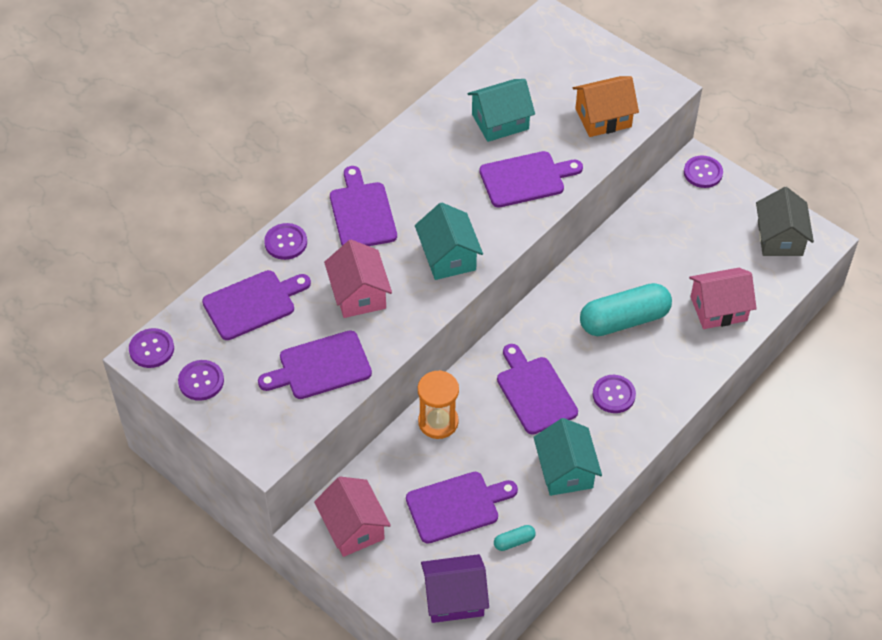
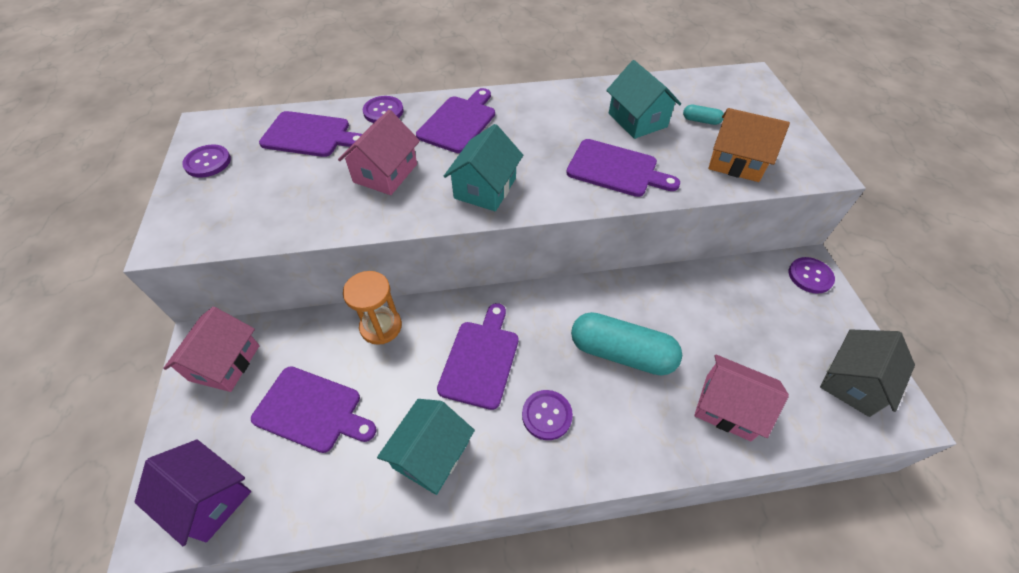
camera: 40 degrees right, 0 degrees up
(151, 349) = (213, 124): purple button -> none
(320, 367) = (290, 206): purple cutting board -> none
(500, 121) = (637, 120): turquoise house -> turquoise house turned 45 degrees clockwise
(514, 541) = (315, 487): turquoise capsule -> turquoise capsule (701, 121)

